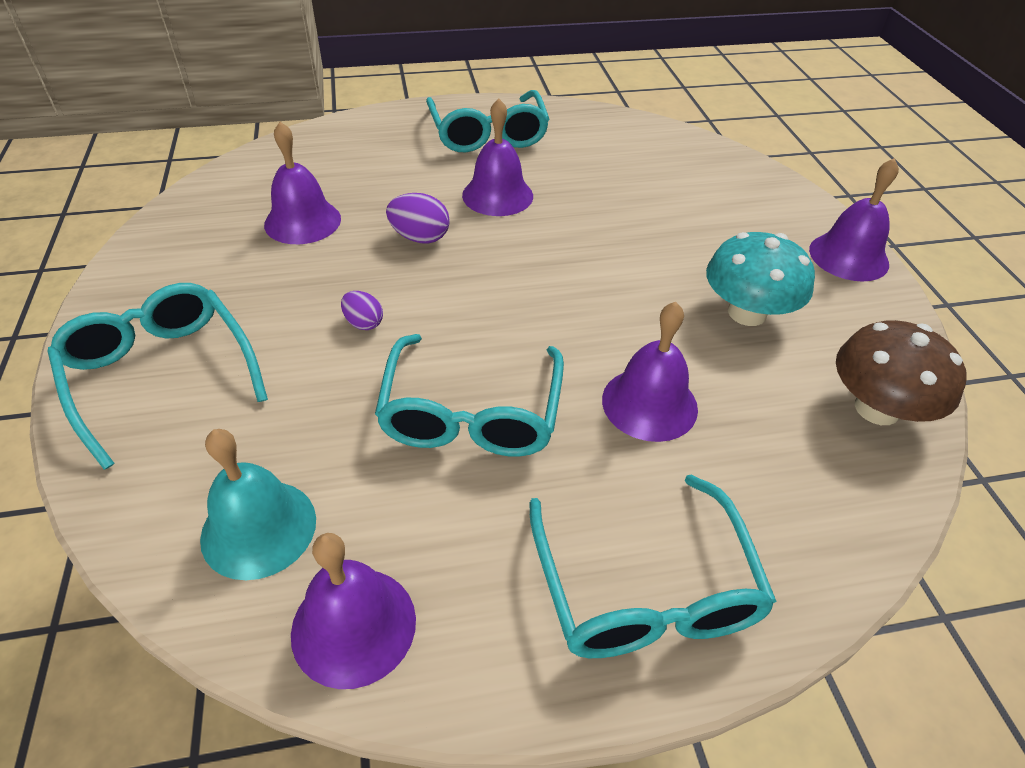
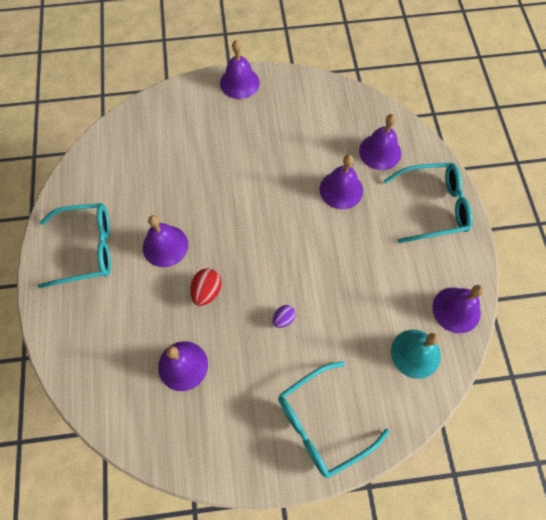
camera: 85 degrees left, 20 degrees up
(420, 238) = (207, 291): purple egg -> red egg
(471, 413) = (348, 265): turquoise glasses -> none
(747, 313) = (281, 137): turquoise mushroom -> none
(774, 476) = (380, 152): none -> purple bell
(877, 408) = (343, 105): brown mushroom -> none

